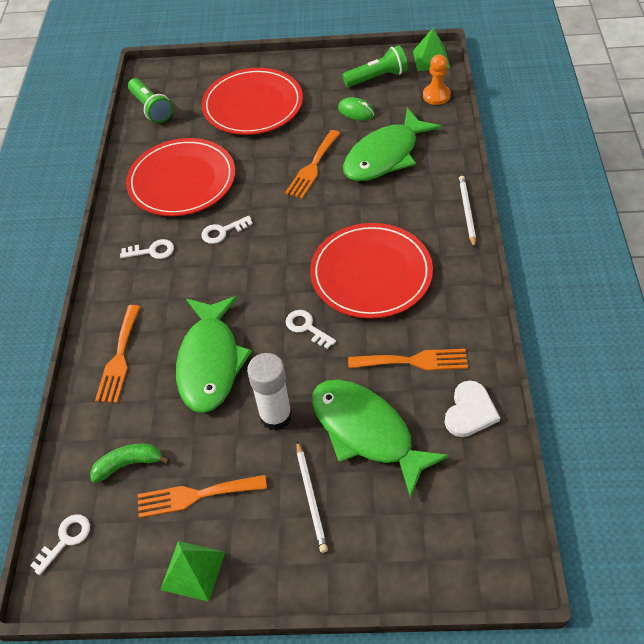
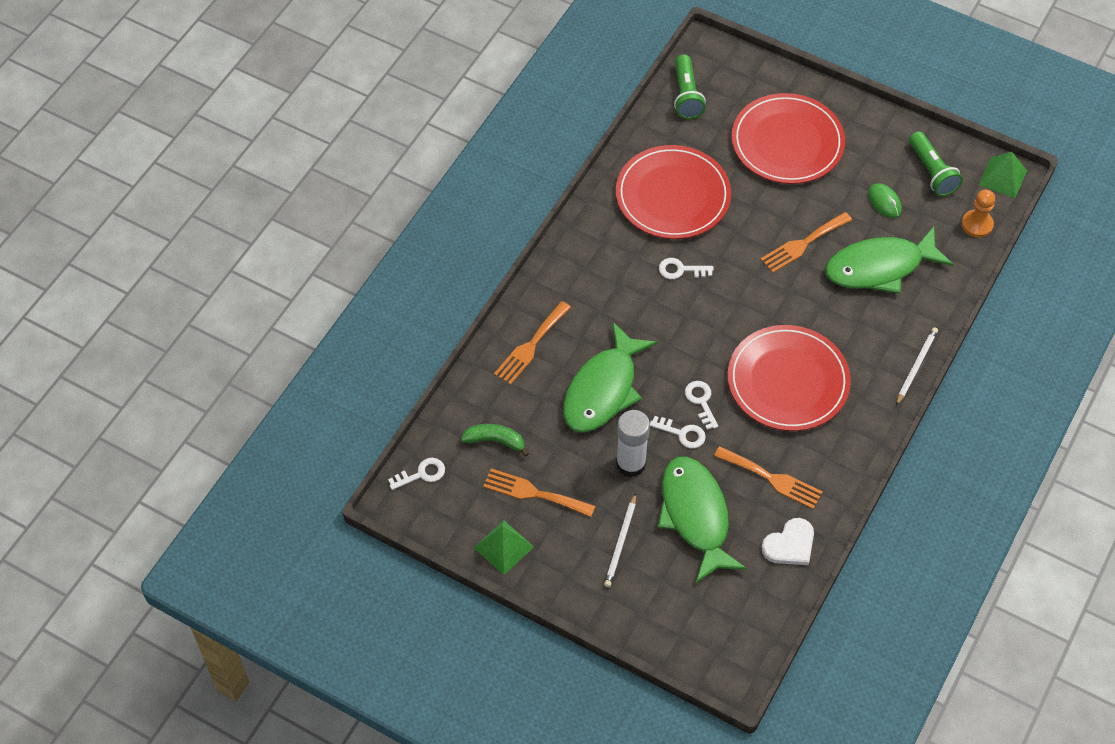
camera: 25 degrees right, 5 degrees up
(152, 251) = (608, 257): white key -> white key (682, 433)
(377, 77) = (932, 172): green flashlight -> green flashlight turned 60 degrees clockwise

